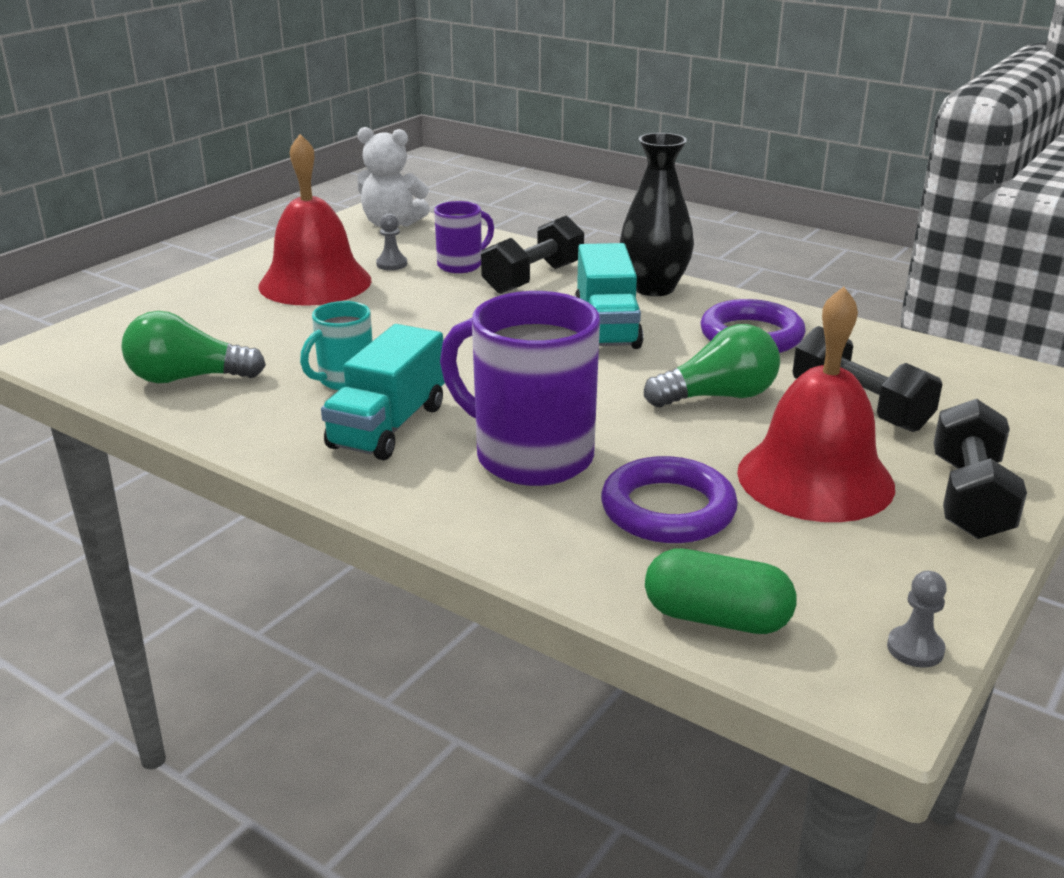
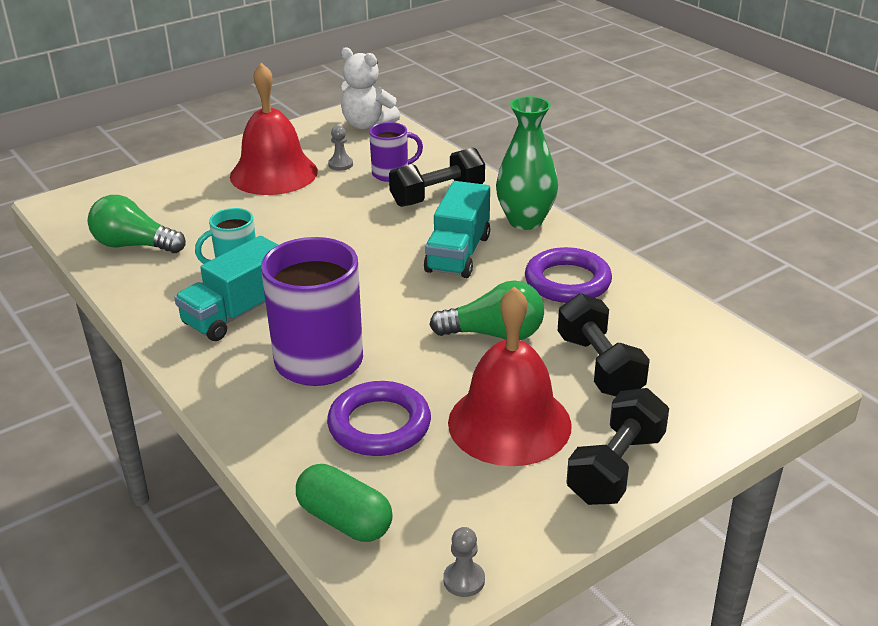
camera: 20 degrees right, 5 degrees up
(654, 288) = (525, 221): black vase -> green vase

